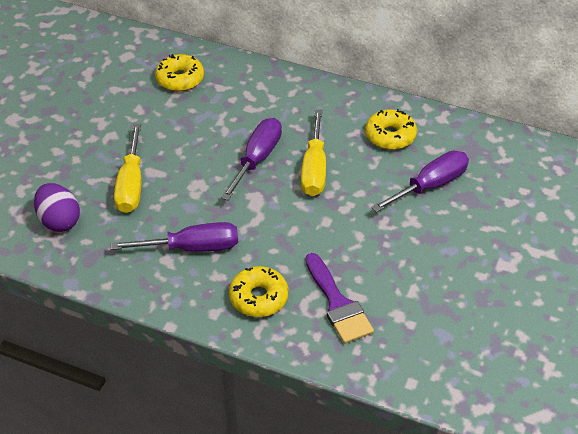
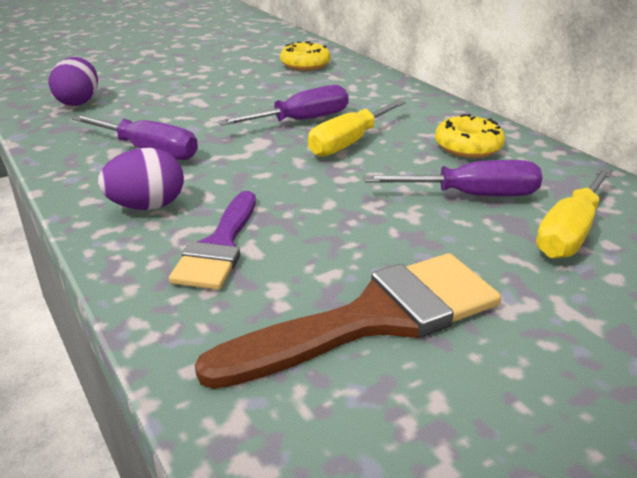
camera: 35 degrees right, 15 degrees down
(131, 185) = (167, 102): yellow screwdriver -> yellow screwdriver (569, 233)
(259, 297) = (147, 206): yellow donut -> purple egg
(460, 307) = (373, 318): none -> brown brush

